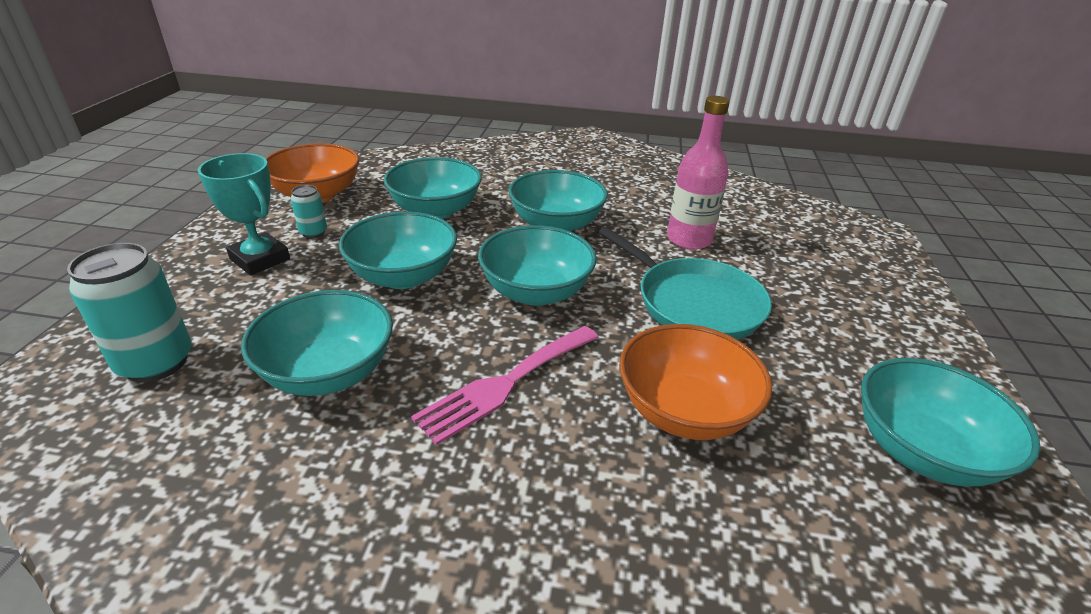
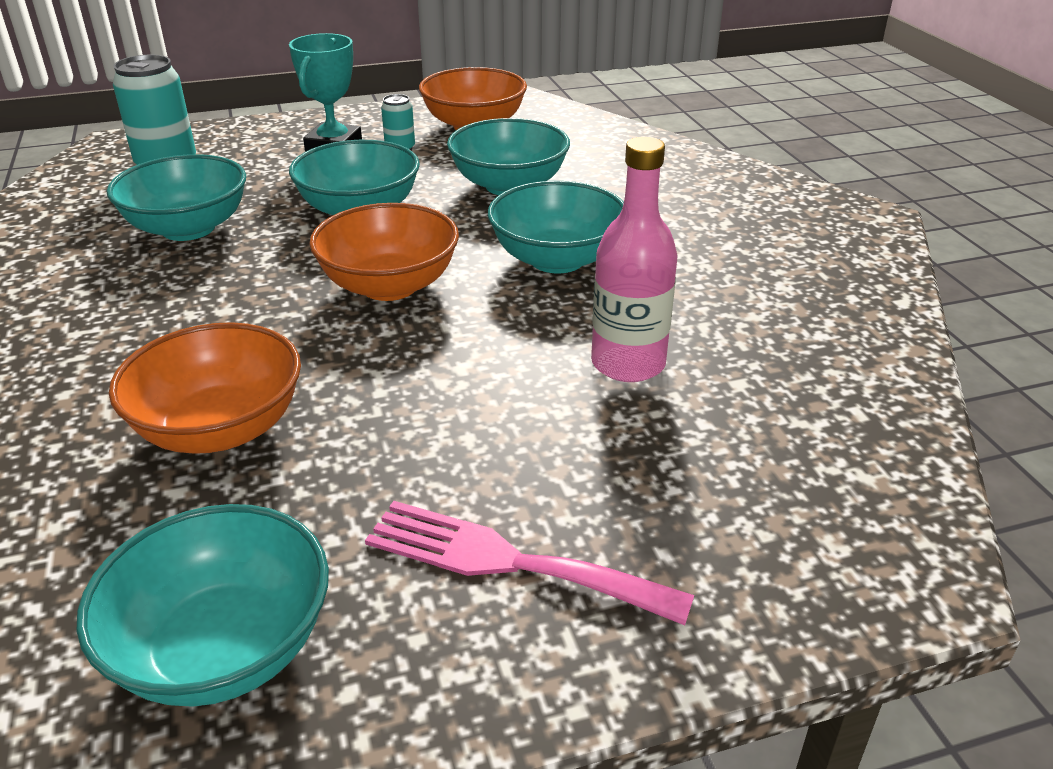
camera: 65 degrees right, 0 degrees up
(505, 384) = (214, 311): pink fork -> pink fork (509, 562)
(536, 292) = (389, 285): turquoise bowl -> orange bowl
(694, 303) = (453, 398): turquoise pan -> none

